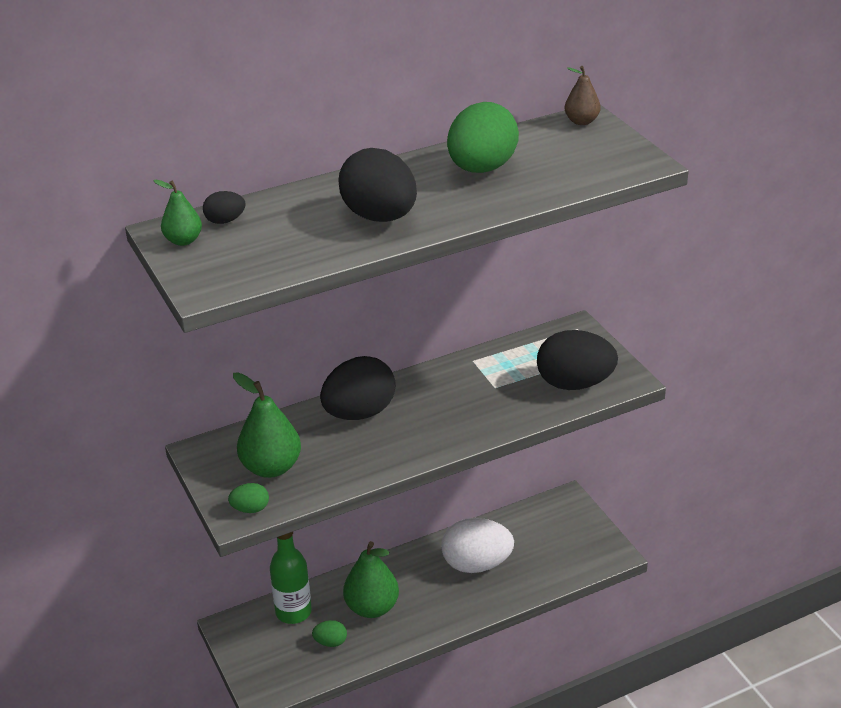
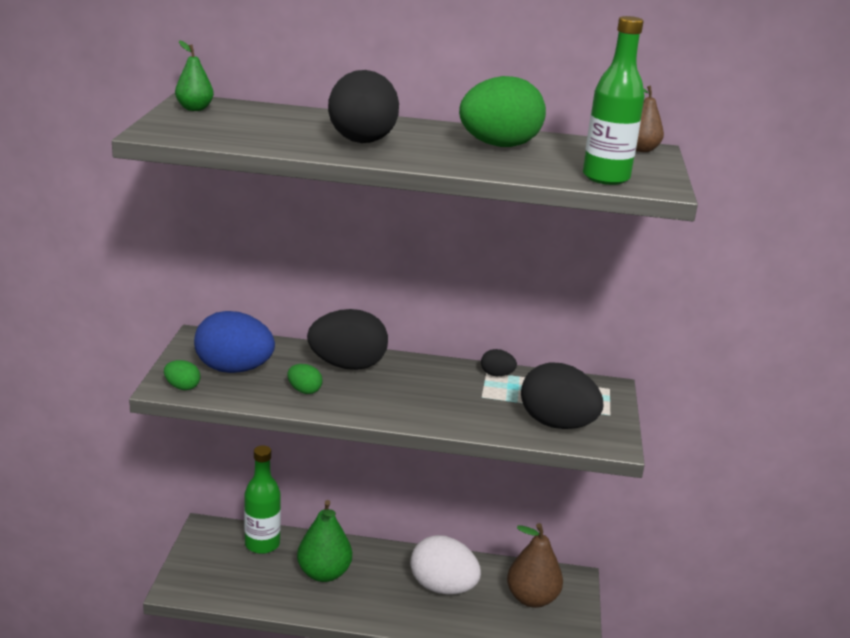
camera: 30 degrees right, 10 degrees down
(225, 221) = (244, 109): black egg -> black egg (497, 374)
(271, 467) = (234, 369): green pear -> blue egg
(330, 642) = (265, 580): green egg -> green egg (304, 390)
(551, 534) = (532, 598): none -> brown pear
(600, 171) = (606, 178): none -> green bottle

